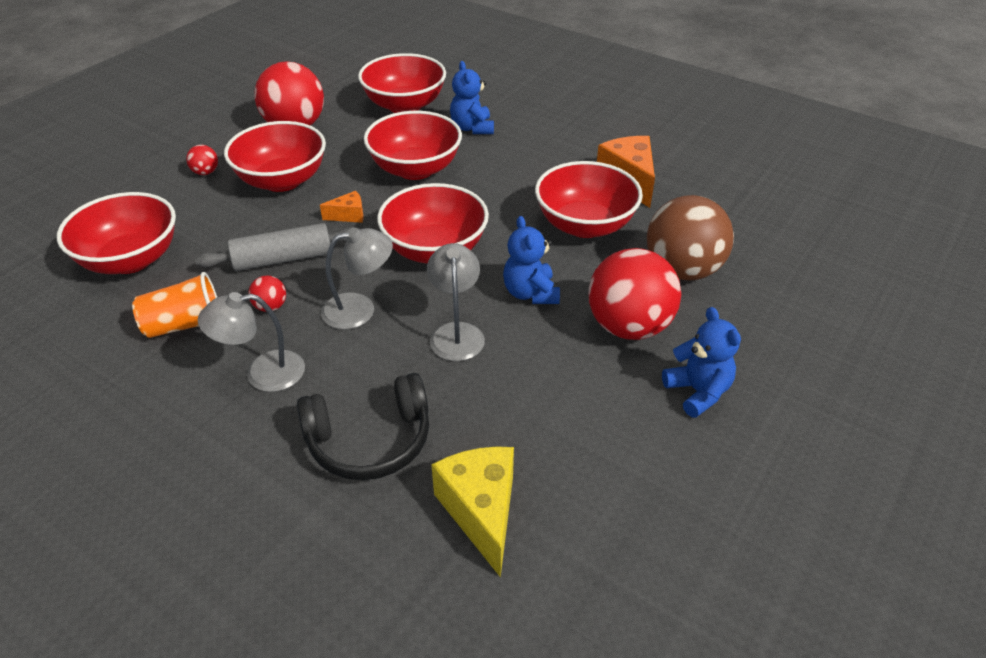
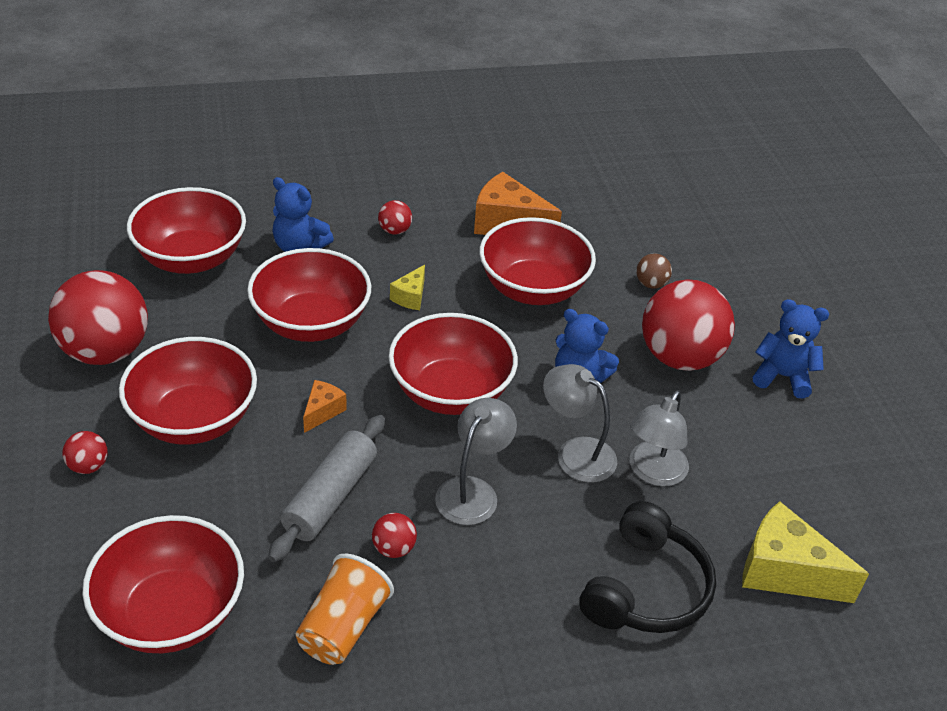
camera: 50 degrees left, 0 degrees up
(262, 373) = (483, 608): grey lamp -> grey lamp (653, 473)
(495, 187) = (410, 297): none -> yellow cheese
(544, 147) = (395, 230): none -> red ball
(682, 270) = (651, 284): brown ball -> brown ball, size x0.42

